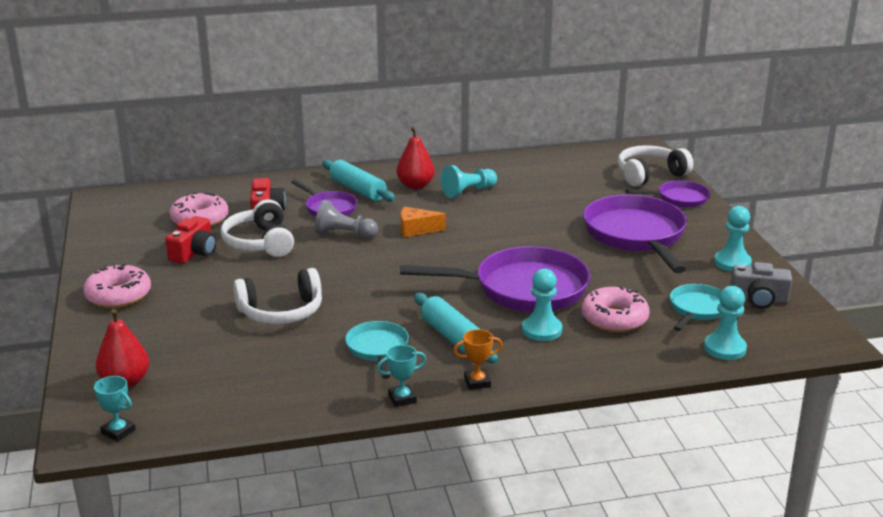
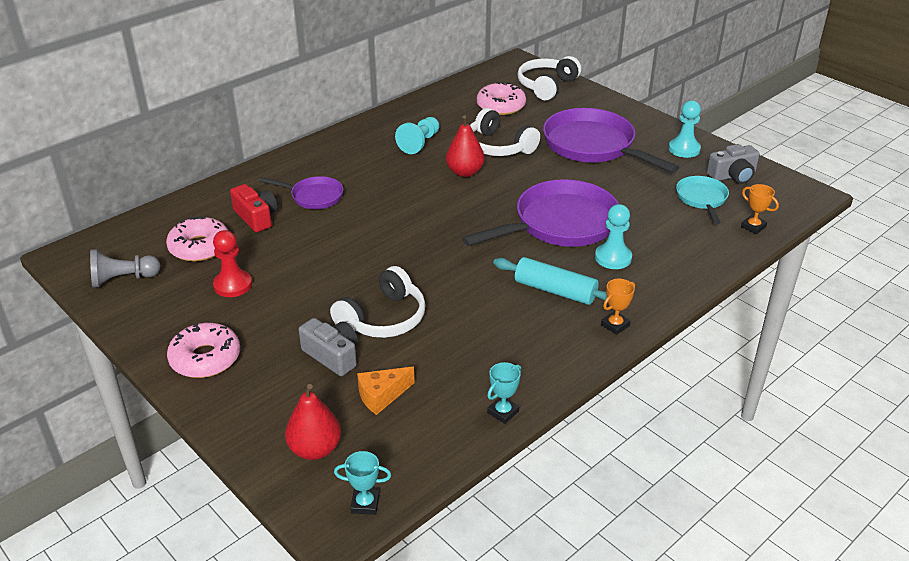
camera: 30 degrees left, 10 degrees up
(194, 252) = (233, 285): red camera -> red pawn
(211, 324) = (332, 356): none -> grey camera
(260, 242) = (287, 253): white headphones -> white headphones (498, 146)
(344, 235) = (356, 220): grey pawn -> grey pawn (123, 279)
(357, 190) = (320, 170): turquoise rolling pin -> none
(378, 349) = (505, 324): turquoise pan -> none
(402, 398) = (574, 364): turquoise trophy -> turquoise trophy (503, 412)
(415, 186) = (368, 150): red pear -> red pear (465, 172)
(416, 230) = (415, 195): orange cheese -> orange cheese (382, 396)
(614, 318) = (654, 228): pink donut -> pink donut (501, 106)
(679, 198) = (590, 102): purple pan -> none
(724, 348) = (753, 227): turquoise pawn -> orange trophy

